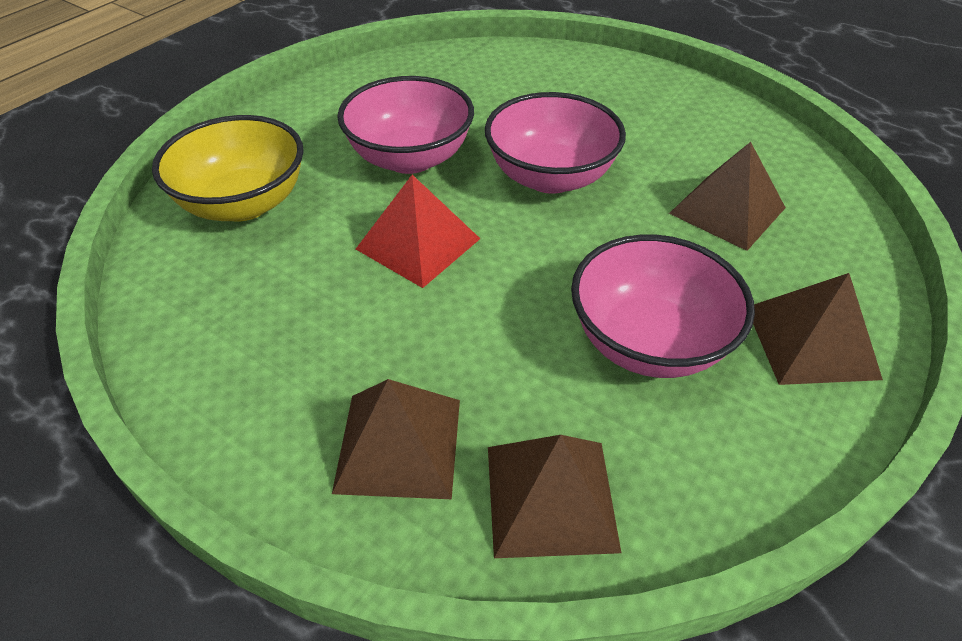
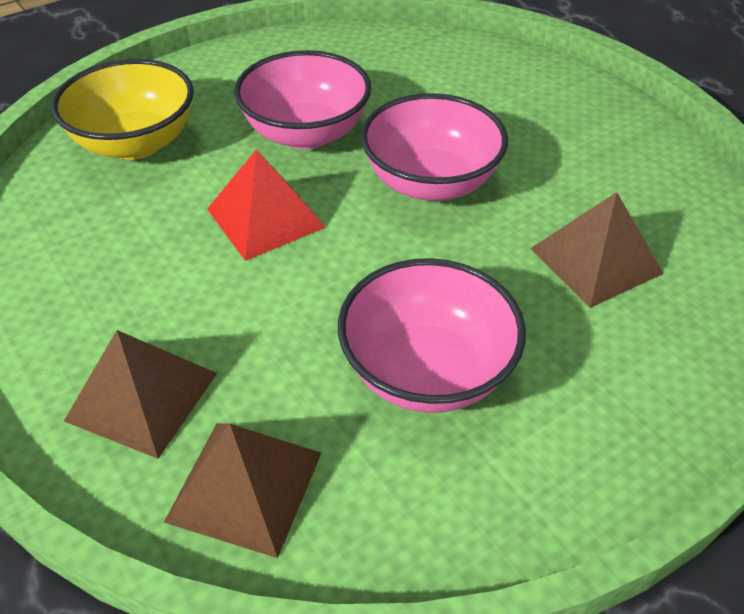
camera: 20 degrees right, 0 degrees up
(811, 342) = (598, 420): brown pyramid -> none

